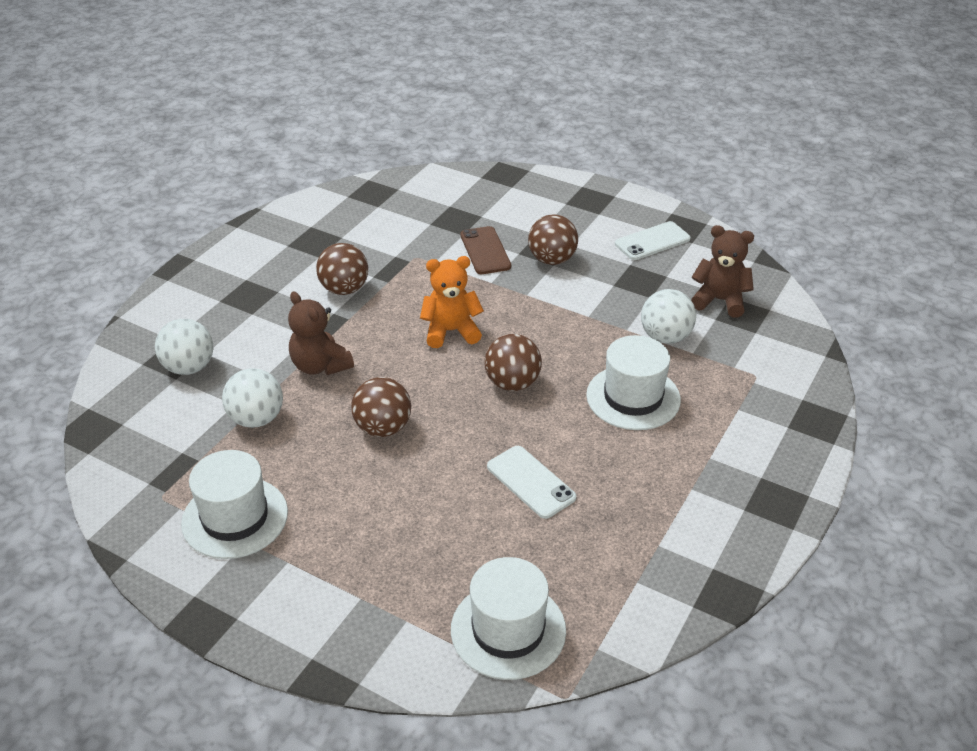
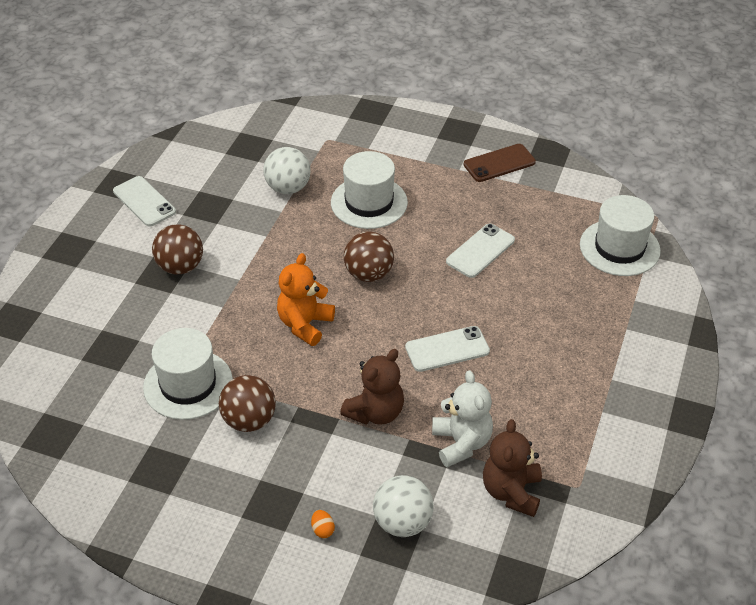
camera: 100 degrees left, 5 degrees up
(208, 321) = (322, 530): none -> orange egg
(235, 517) = (581, 425): white hat -> white hat (188, 384)
(256, 419) = (461, 443): white ball -> white teddy bear
(383, 428) = (447, 349): brown ball -> white phone
(451, 331) = (305, 324): orange teddy bear -> orange teddy bear turned 45 degrees clockwise
(485, 251) = (168, 318): brown phone -> brown phone (499, 163)
(719, 300) = (232, 159): brown teddy bear -> brown teddy bear (511, 492)

